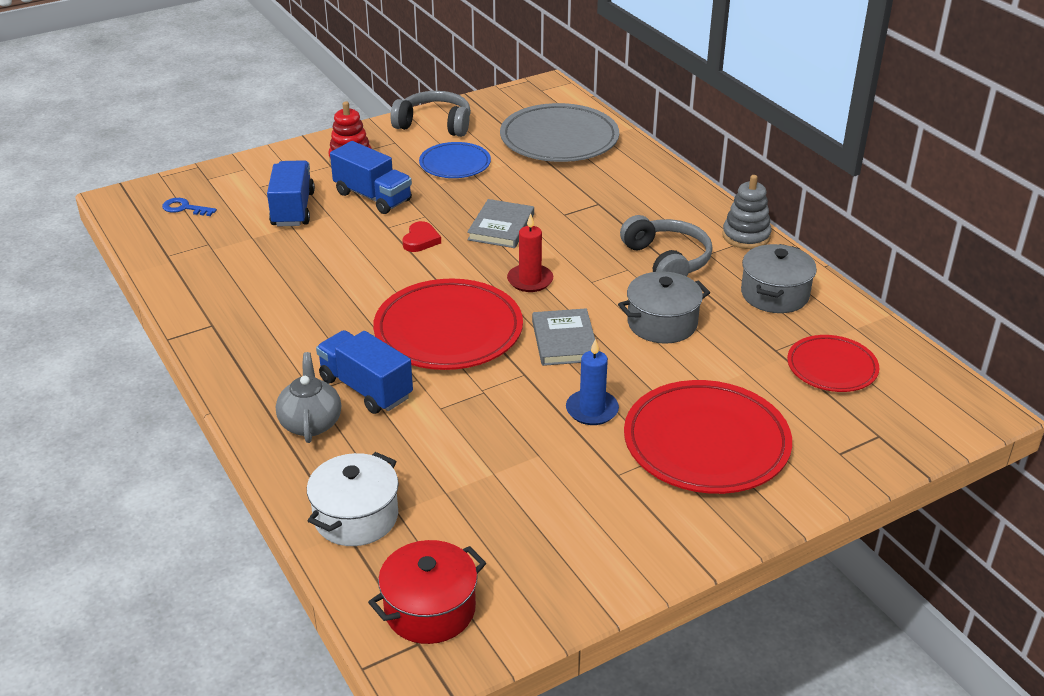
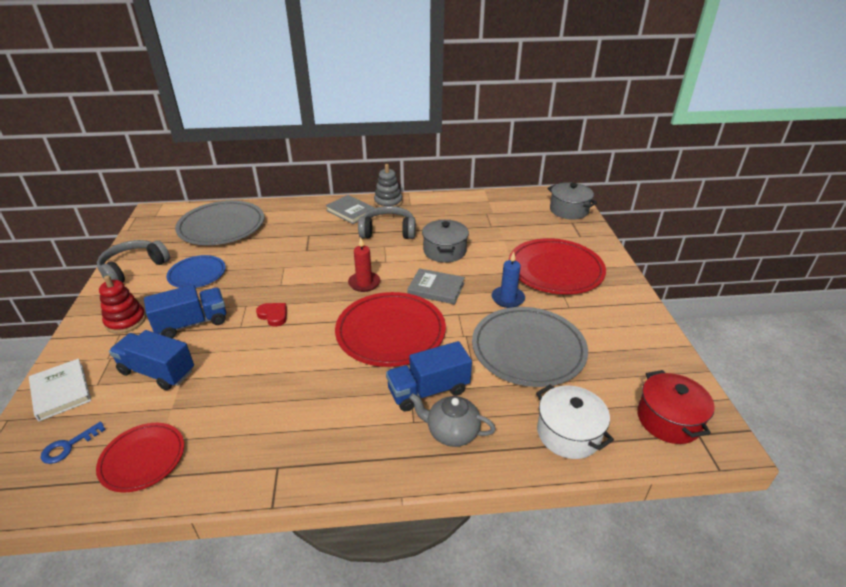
camera: 65 degrees left, 0 degrees up
(241, 174) = (61, 391): none -> white book
(491, 452) = (528, 349): none -> grey plate
(501, 227) = (295, 277): grey book -> grey book (350, 211)
(774, 294) = (445, 211): grey pot -> grey pot (569, 210)
(832, 367) = (515, 216): red plate -> red plate (143, 459)

